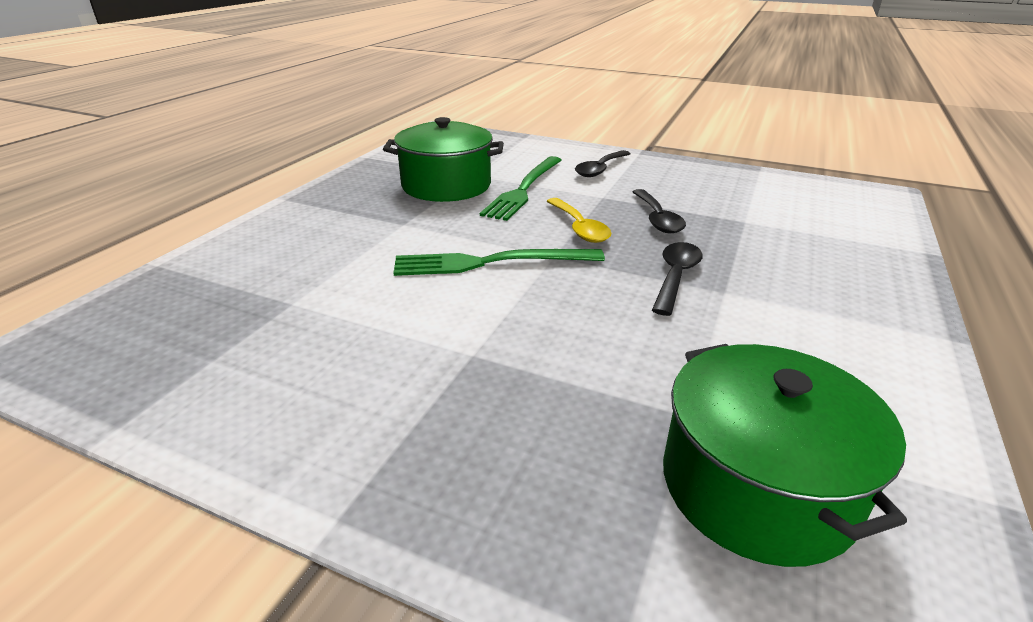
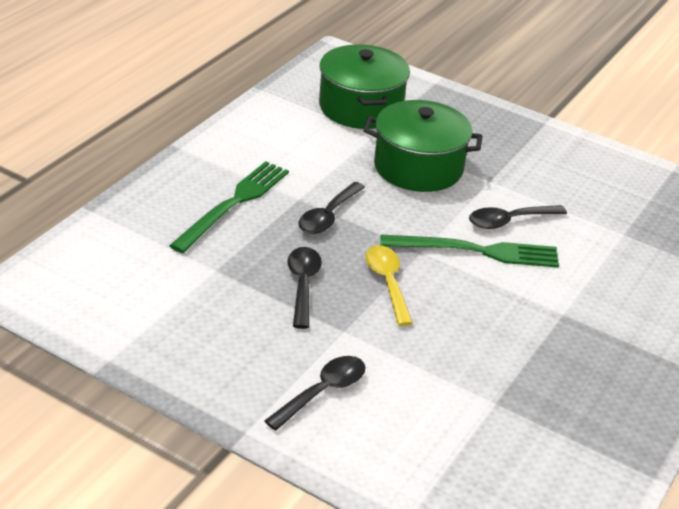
camera: 175 degrees left, 5 degrees up
(446, 185) = (527, 380): green pot -> green pot (418, 167)
(448, 299) = (509, 221): none -> black spoon
(524, 189) = (432, 359): green fork -> green fork (233, 204)

